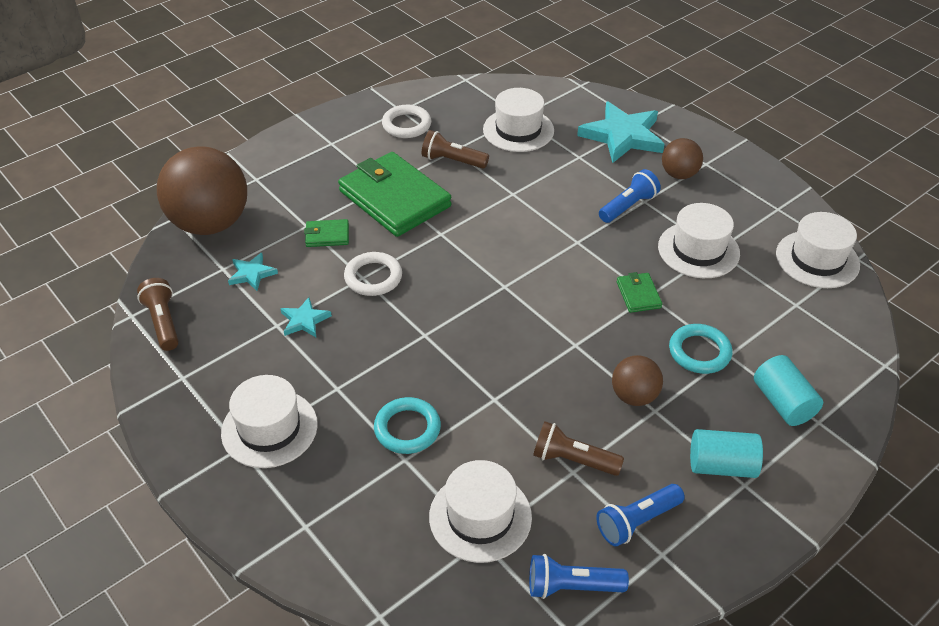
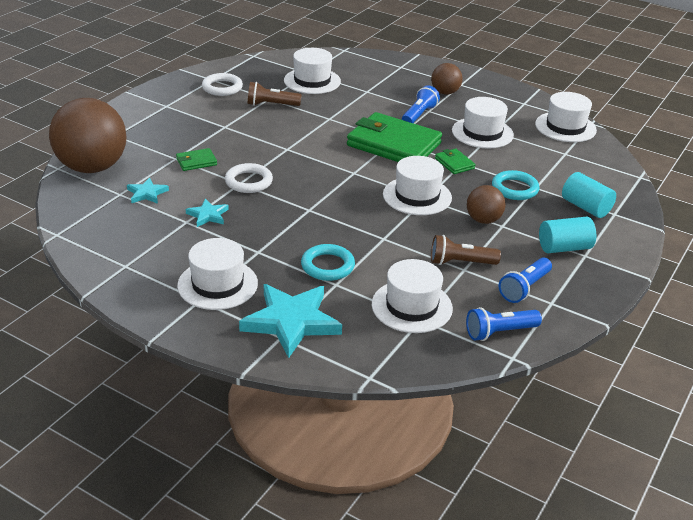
camera: 20 degrees left, 10 degrees down
(163, 322) = (88, 234): brown flashlight -> none
(394, 199) = (238, 133): green wallet -> green wallet (393, 144)
(566, 339) = (417, 196): none -> white hat
(622, 136) = (392, 76): turquoise star -> turquoise star (291, 322)

